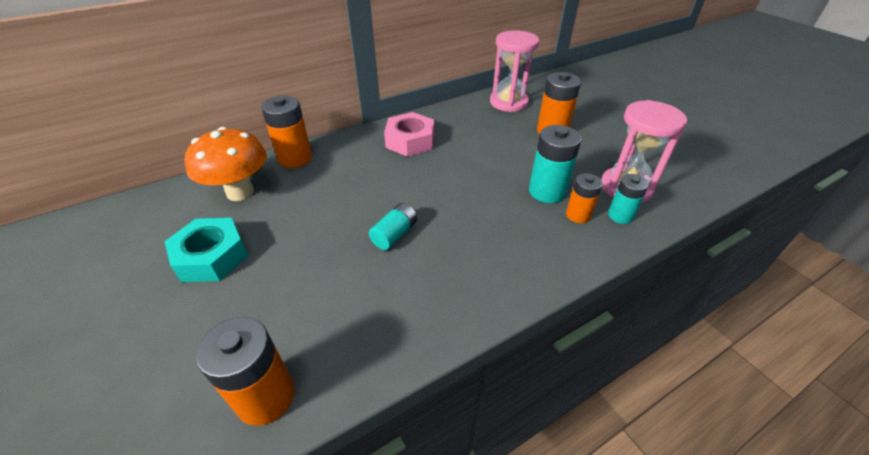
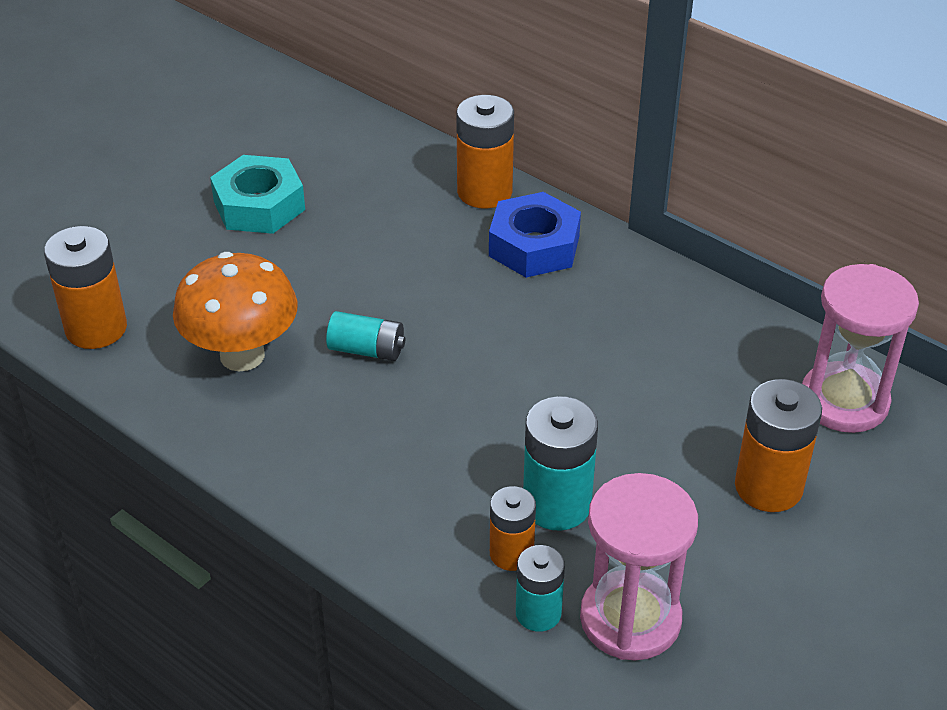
camera: 70 degrees right, 0 degrees up
(240, 192) = (382, 174): orange mushroom -> orange mushroom (242, 355)
(353, 153) = (534, 246): none -> blue nut
(410, 141) = (608, 299): pink nut -> none

